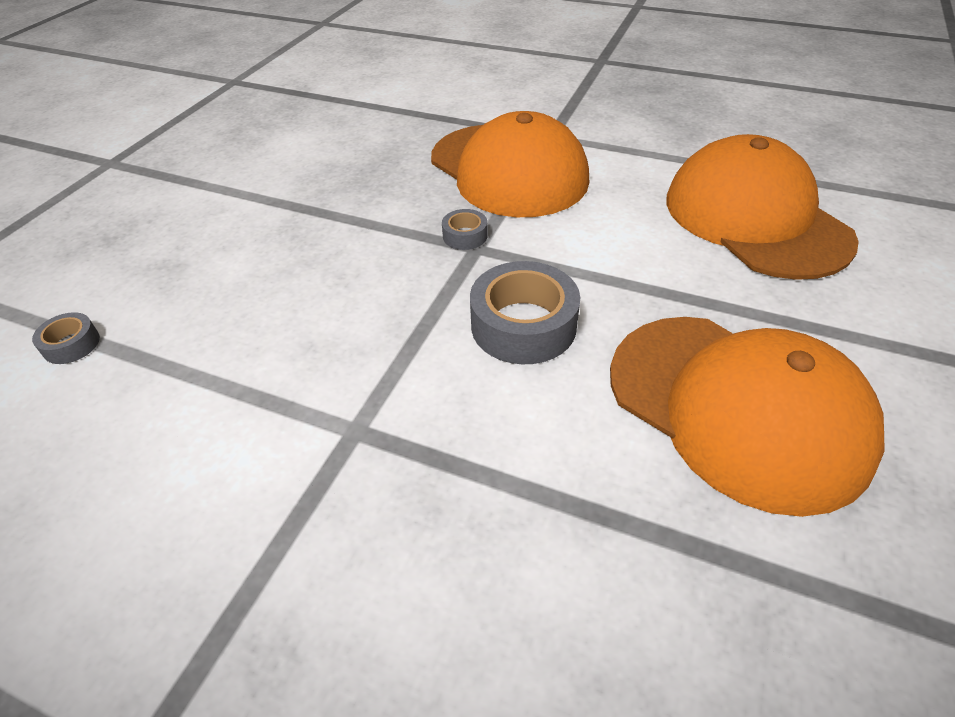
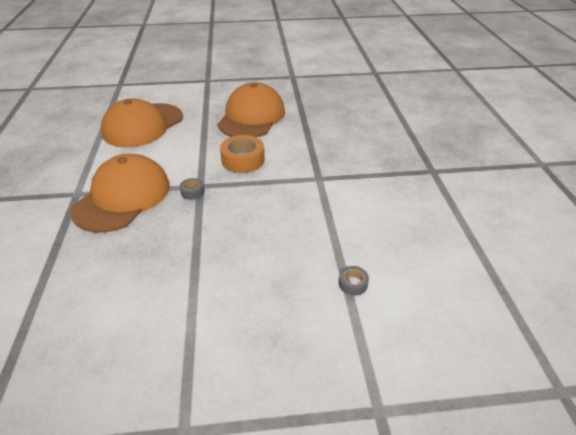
camera: 120 degrees left, 5 degrees down
(523, 325) = (243, 160): grey tape -> orange tape

